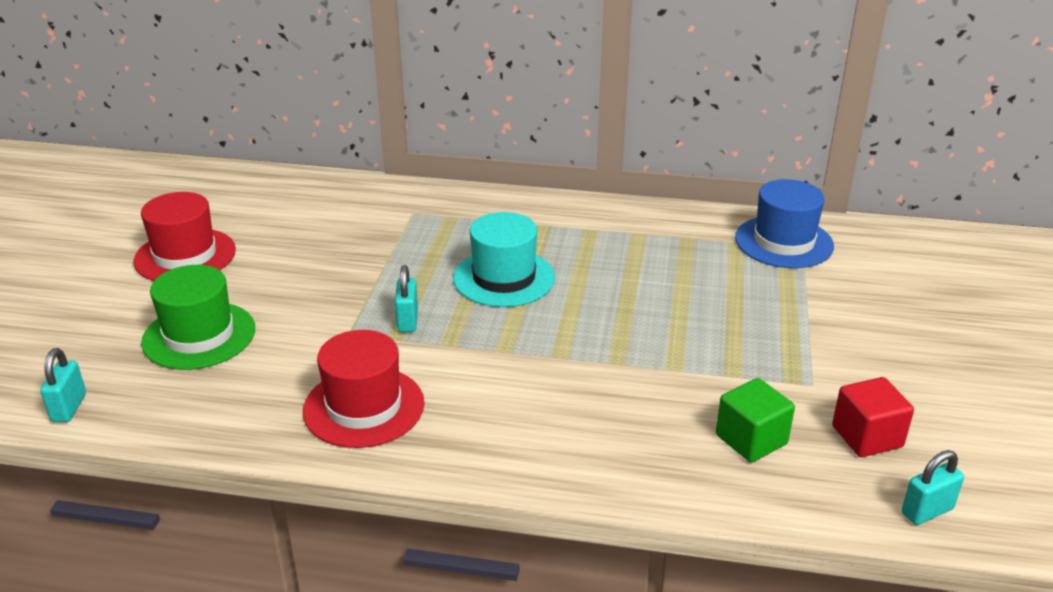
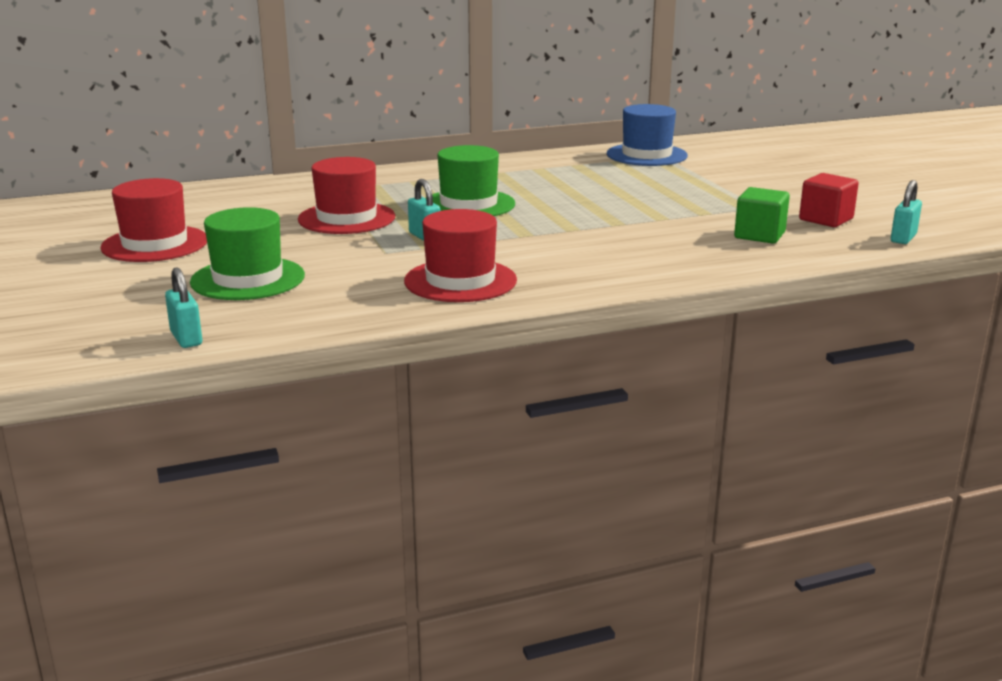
camera: 30 degrees left, 10 degrees down
(372, 266) = (346, 218): none -> red hat
(504, 278) = (468, 204): turquoise hat -> green hat

